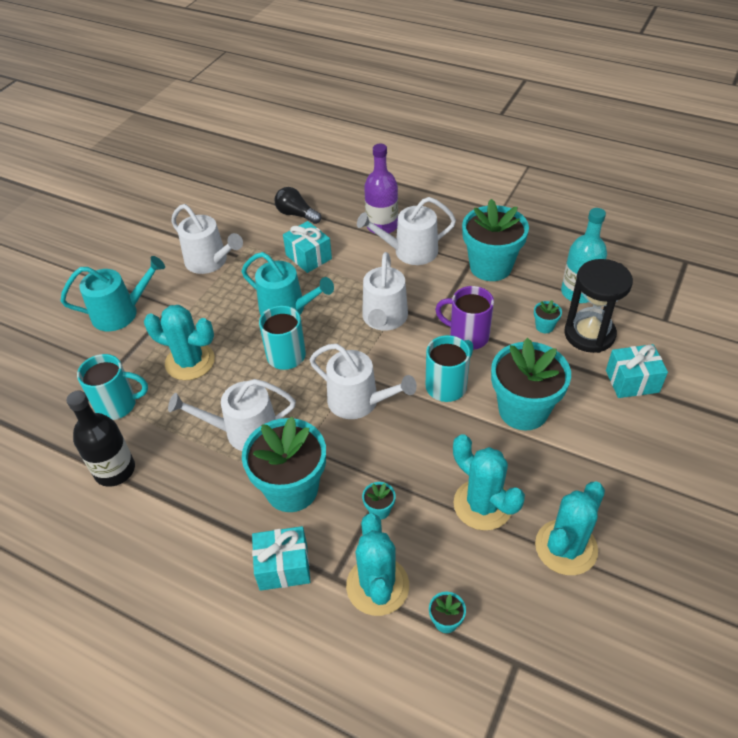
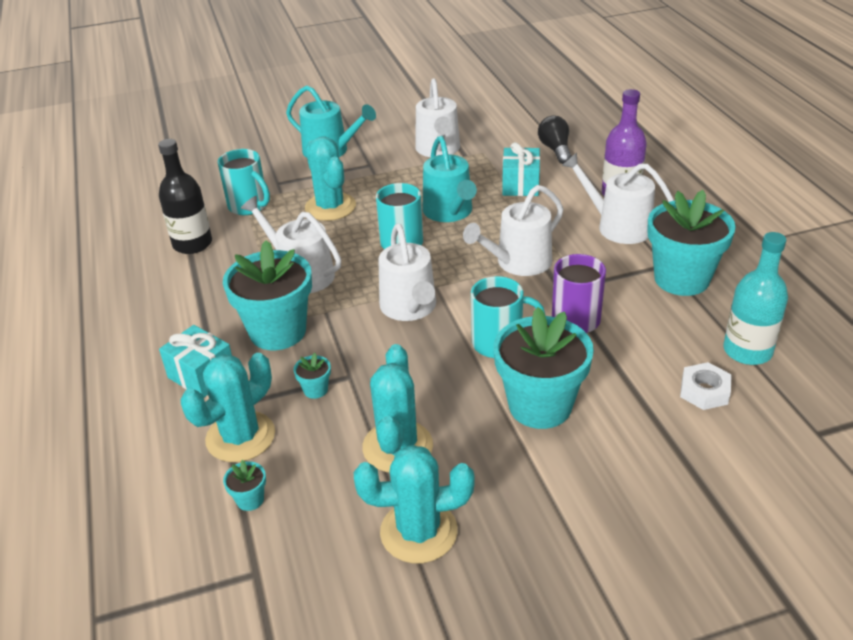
camera: 45 degrees right, 10 degrees down
(544, 326) = (664, 356): turquoise flower pot -> none
(589, 334) = (704, 391): black hourglass -> white nut
(632, 381) = (691, 458): turquoise gift -> none

